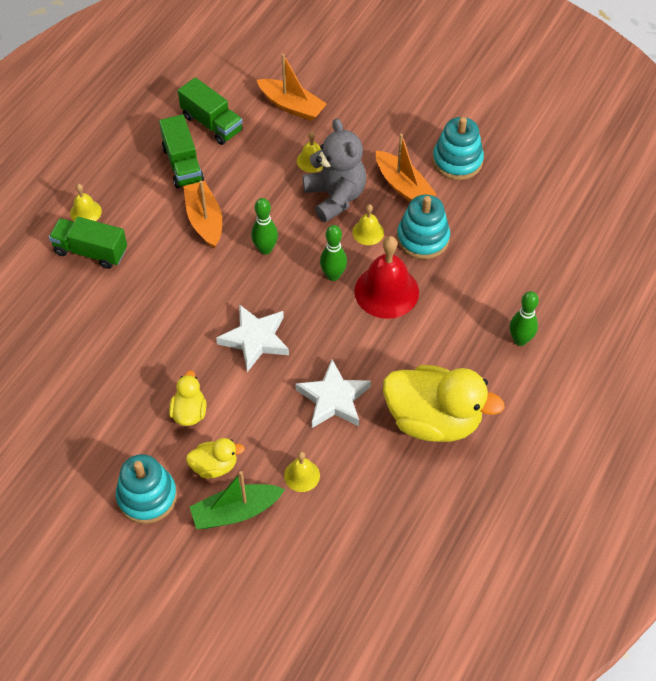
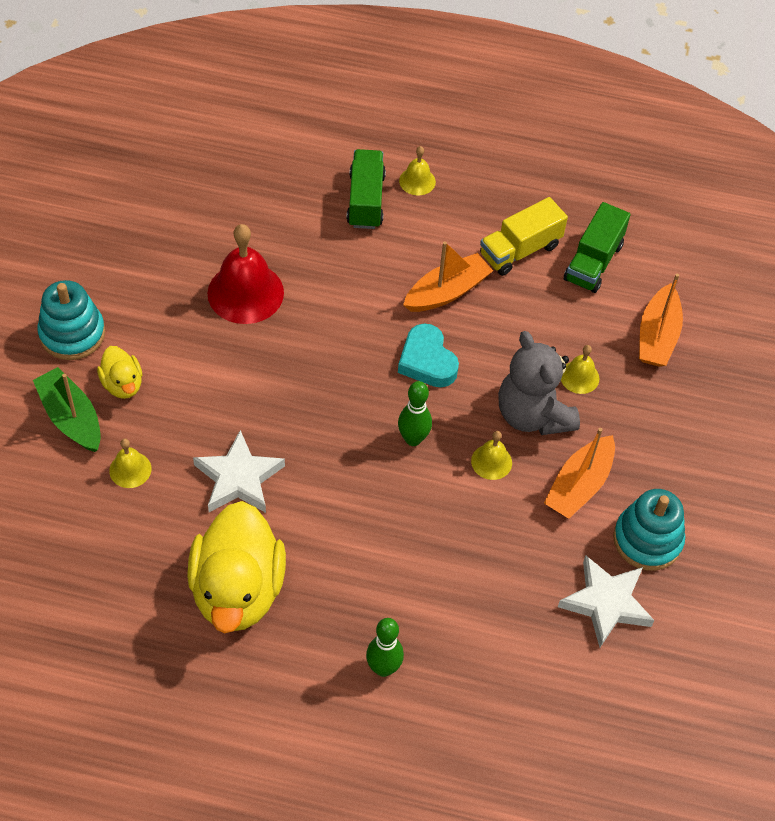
camera: 70 degrees right, 0 degrees up
(182, 164) = (520, 250): green truck -> yellow truck
(189, 412) = (184, 344): yellow duck -> none
(255, 339) = (297, 382): white star -> white star (606, 603)
(265, 249) = (427, 361): green bowling pin -> turquoise heart
(335, 197) = (533, 414): grey teddy bear -> grey teddy bear turned 105 degrees clockwise
(386, 291) = (408, 501): red bell -> red bell (245, 292)
(423, 238) = (504, 524): turquoise stacking toy -> none

